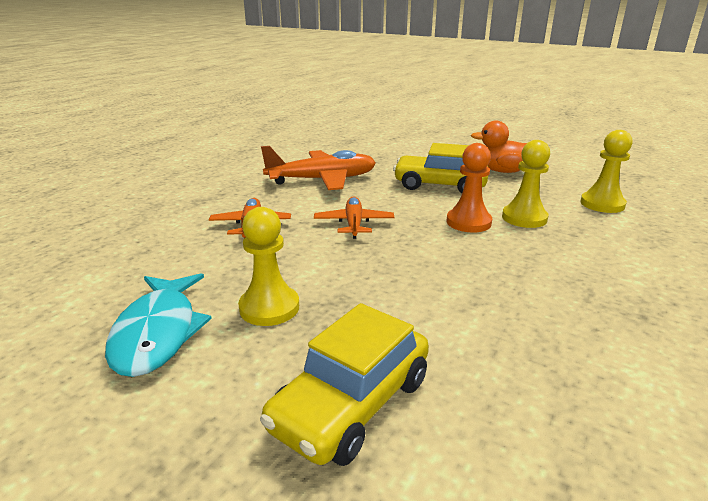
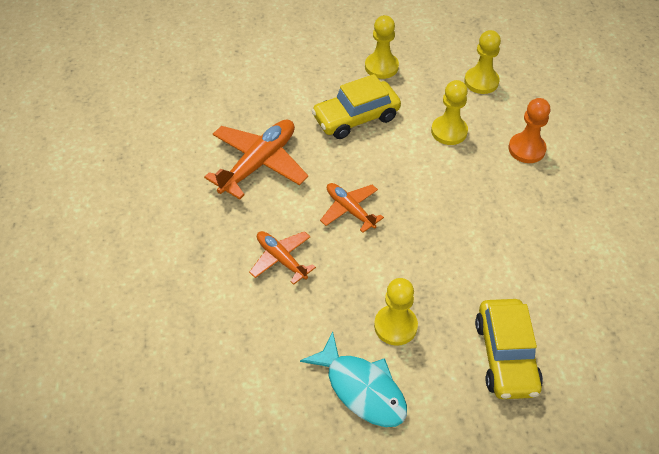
camera: 40 degrees left, 25 degrees up
(468, 222) = (420, 159): orange pawn -> orange pawn (526, 149)
(503, 171) = (381, 67): orange duck -> yellow pawn

